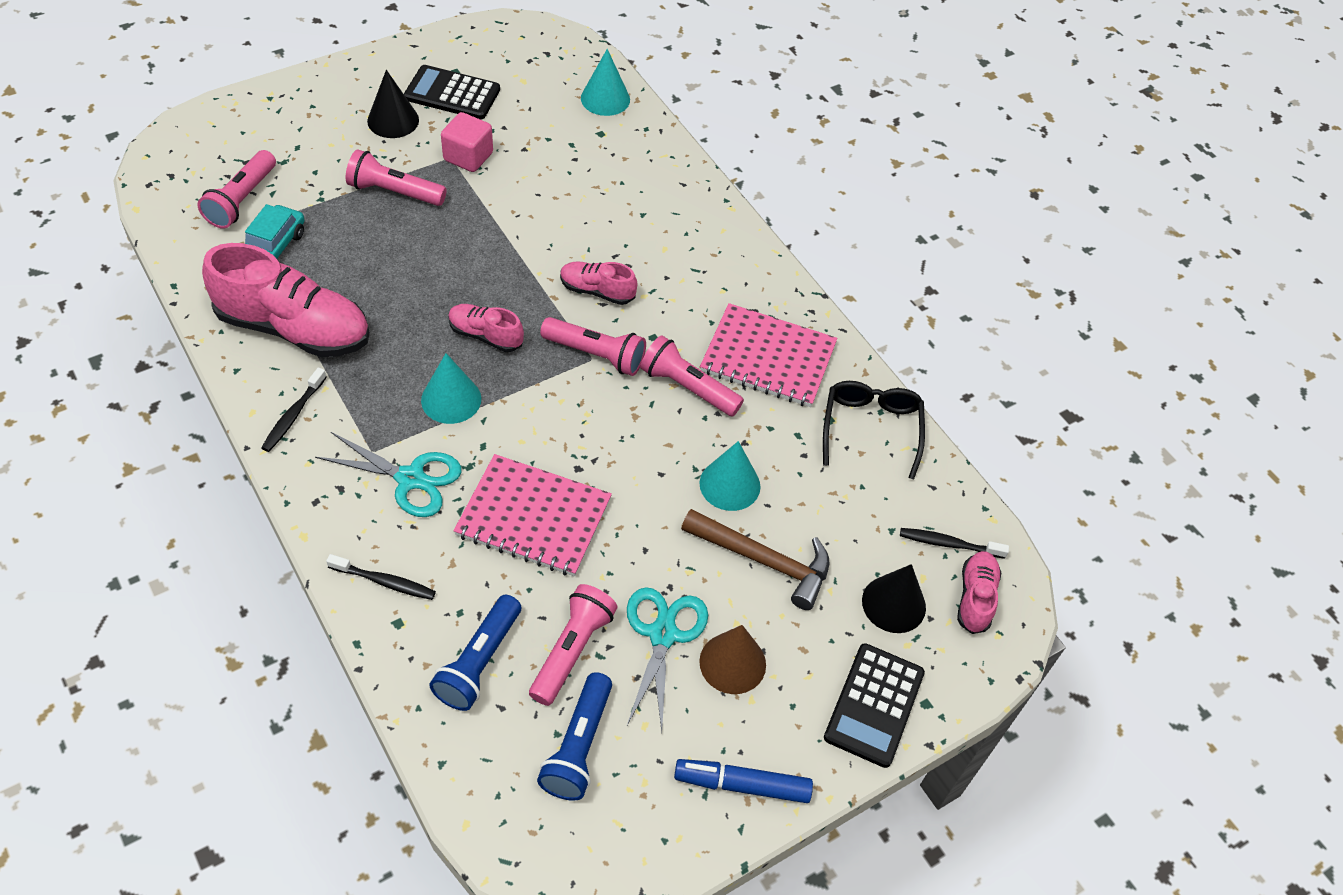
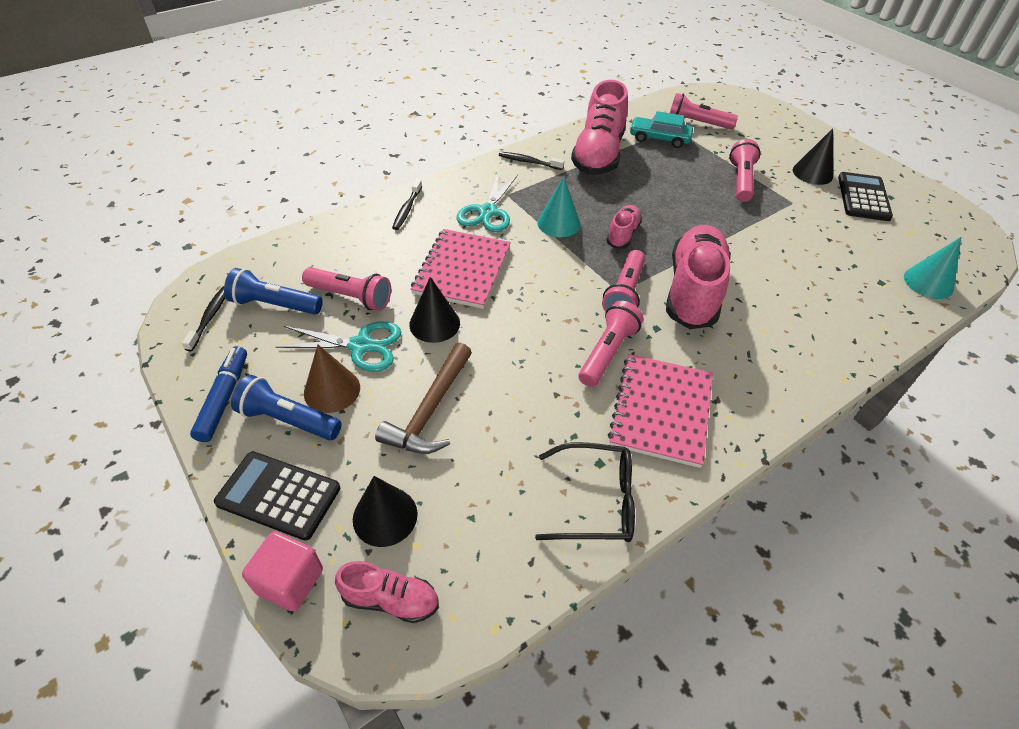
camera: 90 degrees right, 5 degrees down
(468, 157) = (800, 211): pink cube -> pink cube (290, 581)
(478, 662) = (345, 253): blue flashlight -> blue flashlight (288, 419)
(597, 291) = (693, 290): pink shoe -> pink shoe, size x2.00
(630, 553) = (434, 323): none -> black cone
(730, 484) = (508, 384): turquoise cone -> none
(949, 544) = (458, 575): black toothbrush -> black toothbrush (210, 317)

